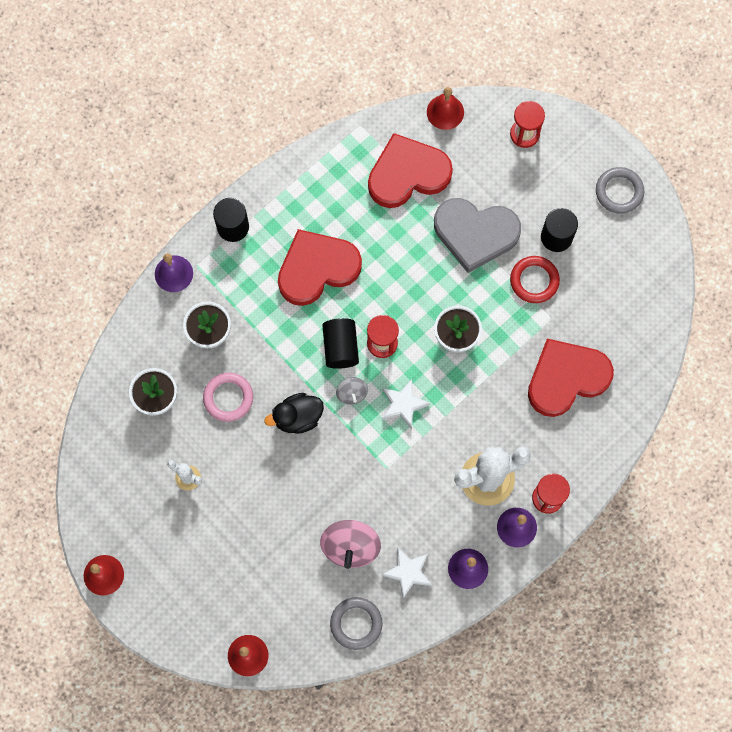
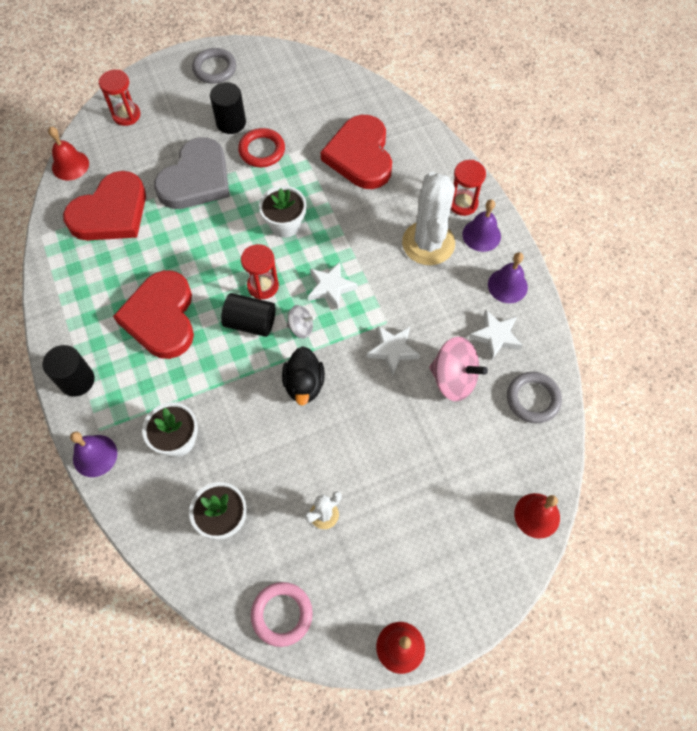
camera: 70 degrees left, 10 degrees down
(228, 398) = (255, 444): pink ring -> pink ring (282, 614)
(359, 483) = (393, 350): none -> white star
(407, 174) = (111, 212): red heart -> red heart turned 135 degrees counterclockwise

